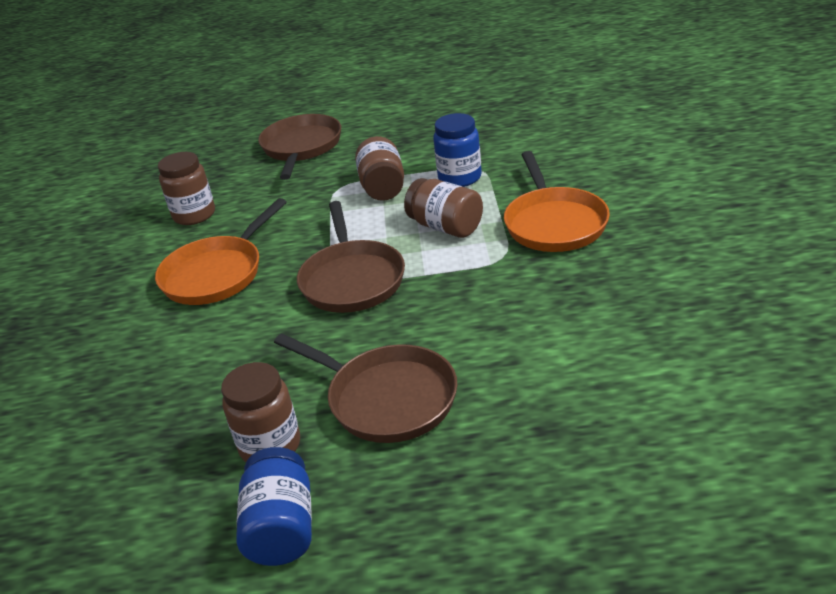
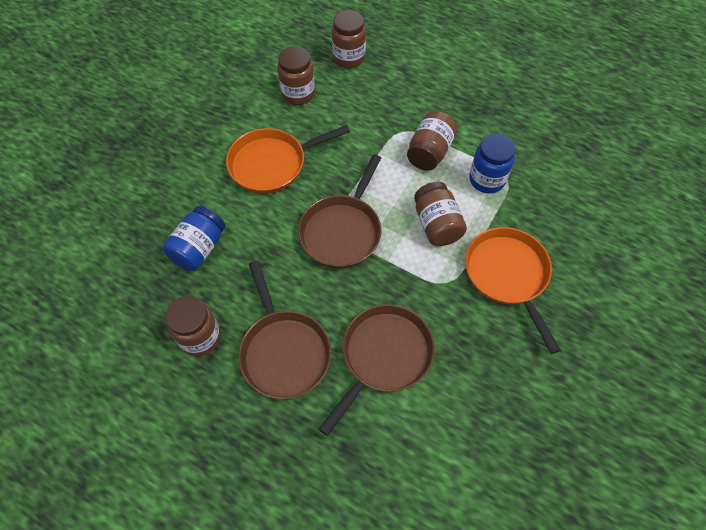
camera: 30 degrees right, 25 degrees up
(226, 169) = (349, 58): none -> brown jar
(282, 528) = (164, 403): blue jar -> blue jar (199, 248)
(301, 147) = (411, 68): brown pan -> brown pan (383, 356)
(554, 223) = (508, 275): orange pan -> orange pan turned 135 degrees clockwise

